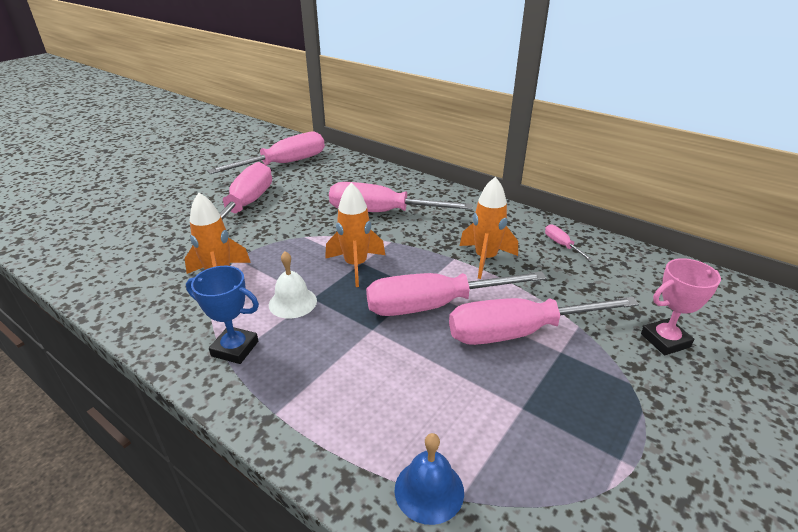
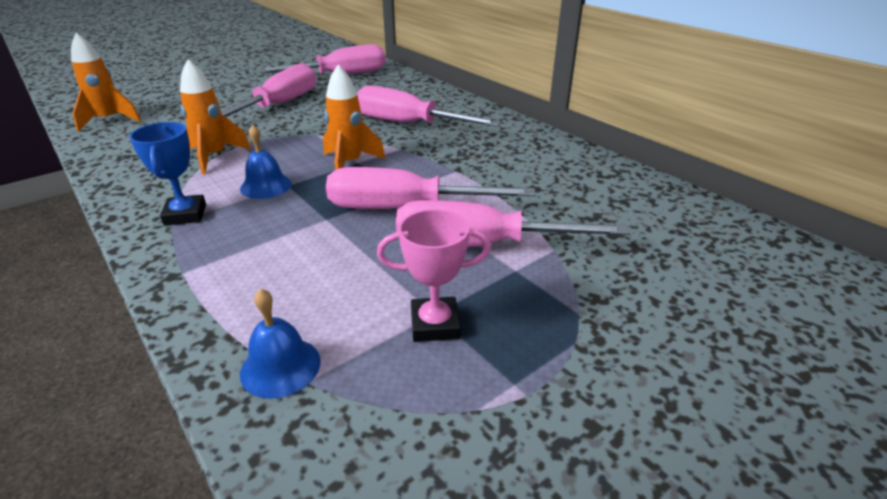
camera: 15 degrees right, 0 degrees up
(235, 348) = (185, 215): blue trophy -> blue trophy turned 45 degrees clockwise
(292, 302) = (266, 186): white bell -> blue bell
(485, 259) = (490, 175): orange rocket -> orange rocket (109, 120)
(561, 245) = (587, 174): pink screwdriver -> none
(665, 340) = (652, 280): pink trophy -> pink trophy (435, 324)

